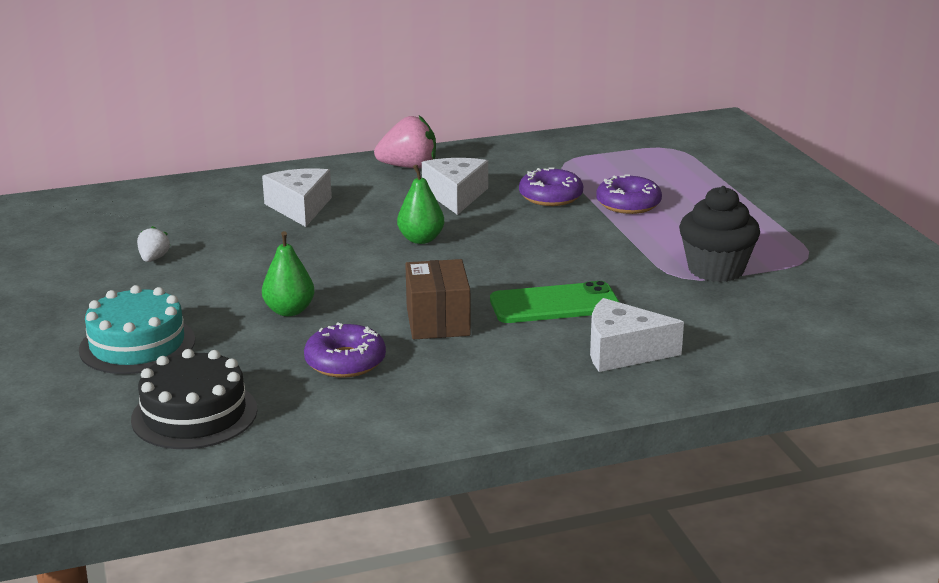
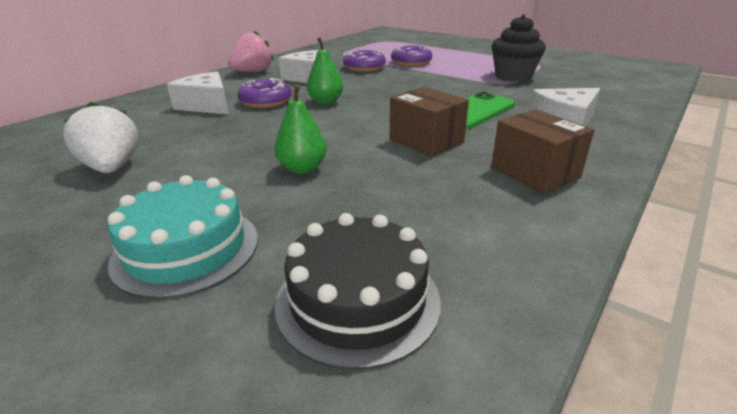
camera: 35 degrees left, 5 degrees up
(153, 259) = (112, 167): white strawberry -> white strawberry, size x1.89
(345, 362) = (413, 190): purple donut -> purple donut (266, 101)
(474, 386) = (534, 173): none -> brown box

